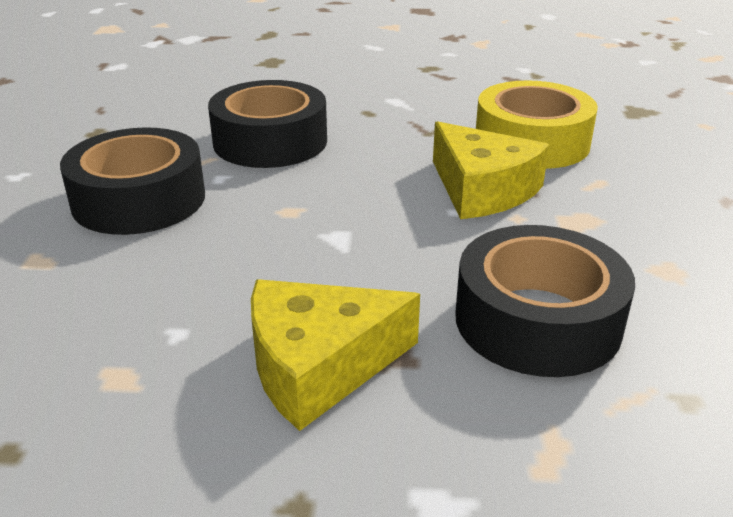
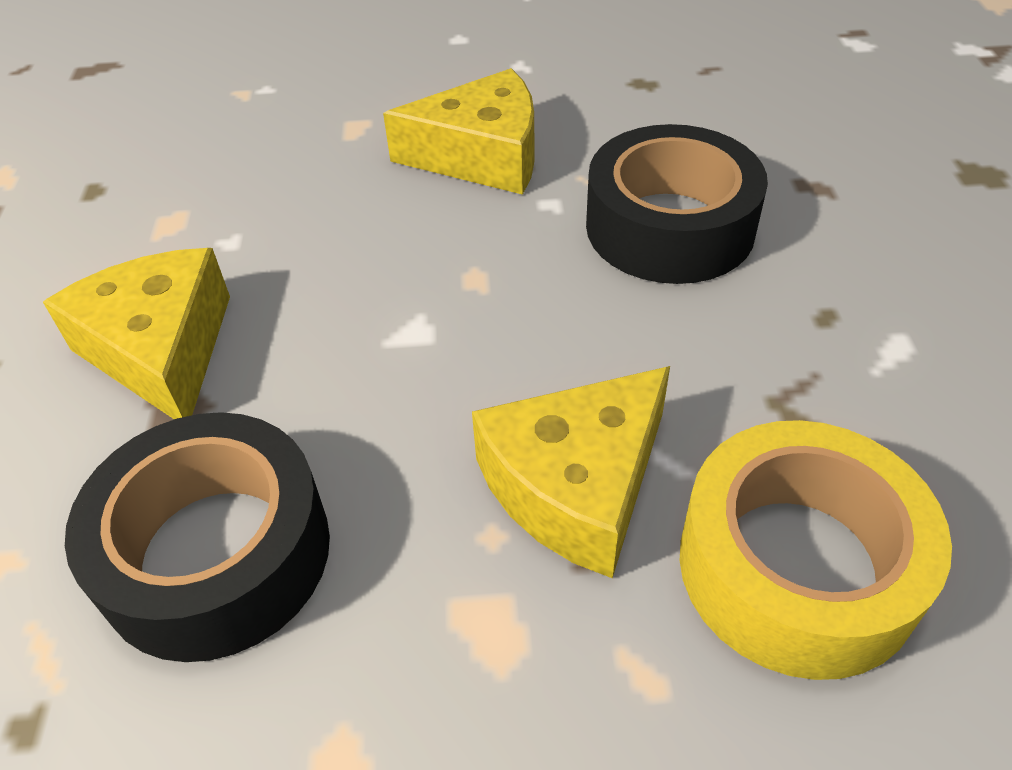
camera: 85 degrees right, 15 degrees up
(139, 200) = (482, 156): black tape -> yellow cheese

